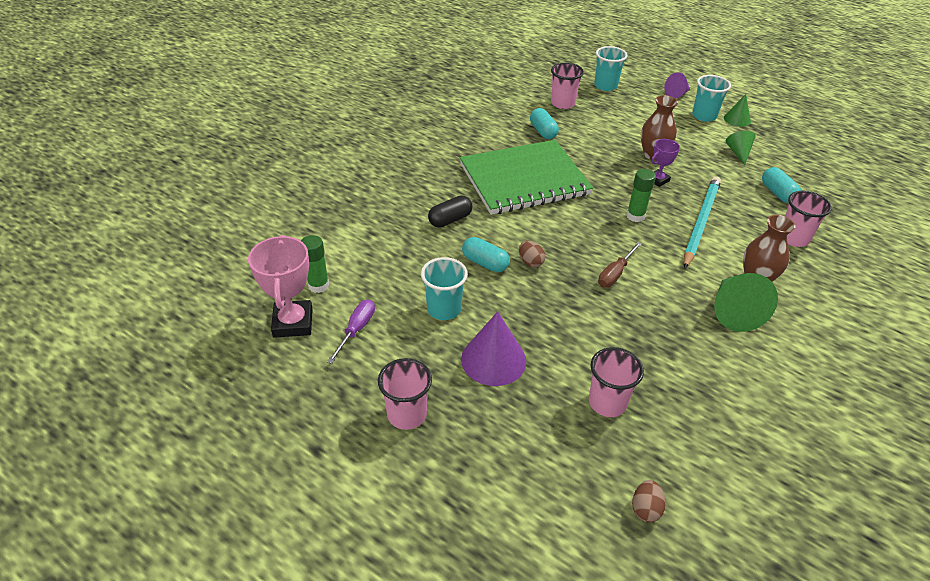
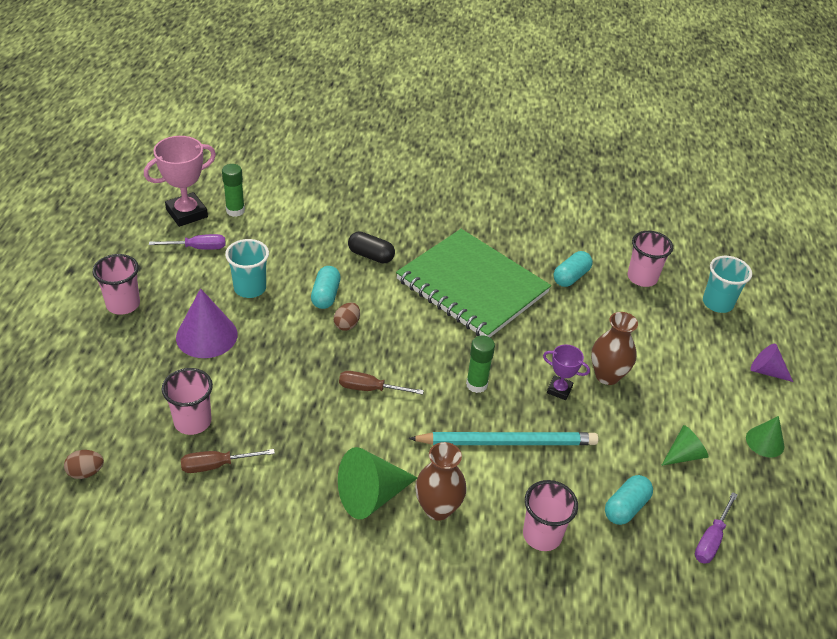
camera: 60 degrees right, 0 degrees up
(669, 400) = (216, 465): none -> brown screwdriver
(704, 116) = (739, 407): turquoise cup -> none
(812, 170) = (711, 540): none -> purple screwdriver

